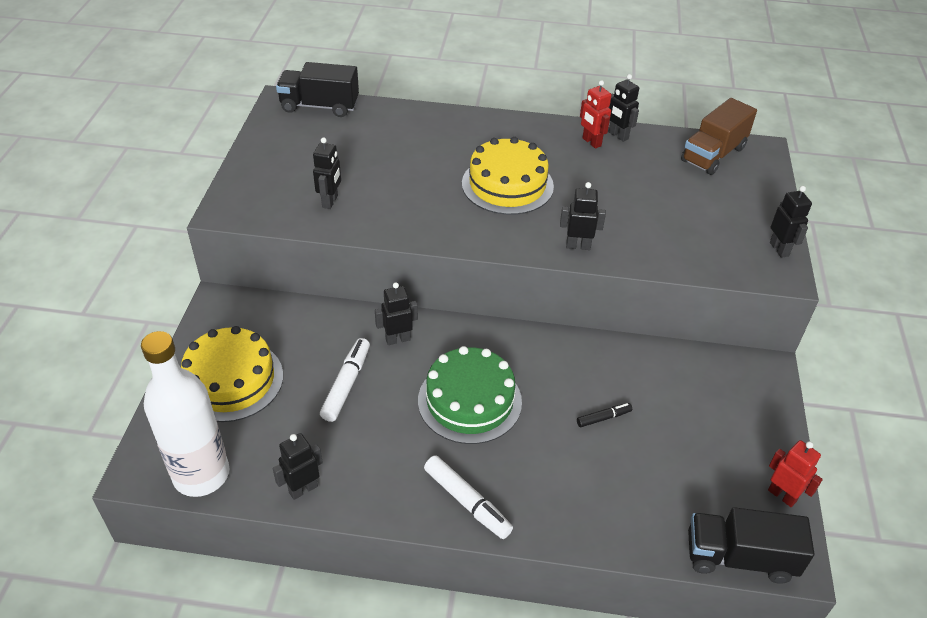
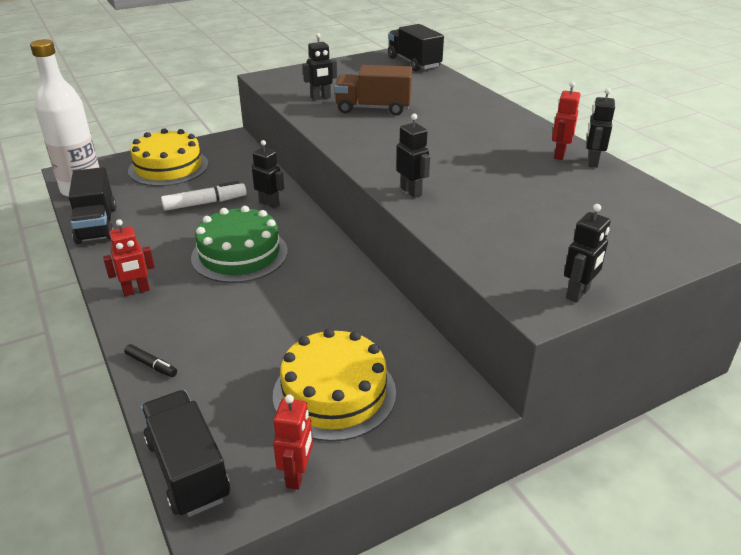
camera: 55 degrees right, 10 degrees down
(303, 489) = (97, 225): black robot -> black truck
(467, 501) = (136, 291): white marker -> red robot
(507, 185) = (440, 142): yellow cake -> yellow cake (334, 393)
(603, 418) = (287, 323): black marker -> black marker (151, 365)
(713, 154) = (660, 213): brown truck -> brown truck (373, 108)

